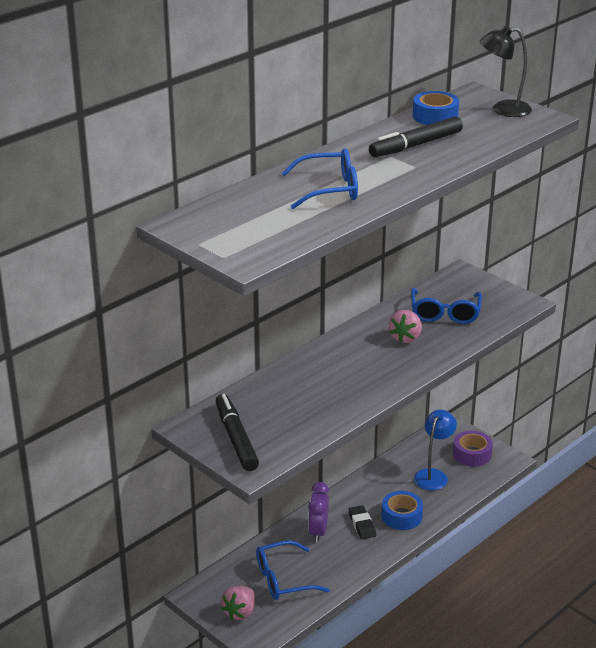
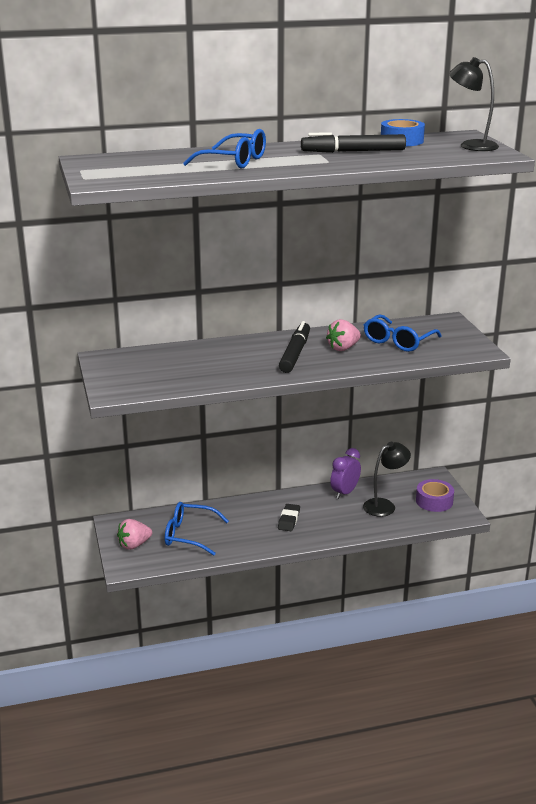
camera: 30 degrees right, 5 degrees down
(236, 438) = (126, 373): black marker -> black marker (295, 353)
(318, 532) = (249, 513): purple clock -> purple clock (344, 493)
(401, 516) = (327, 525): blue tape -> none
(433, 475) = (384, 505): blue lamp -> black lamp

